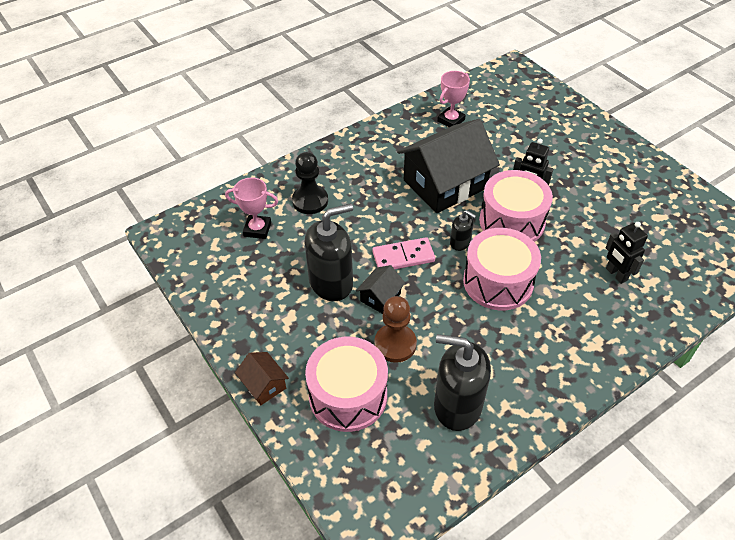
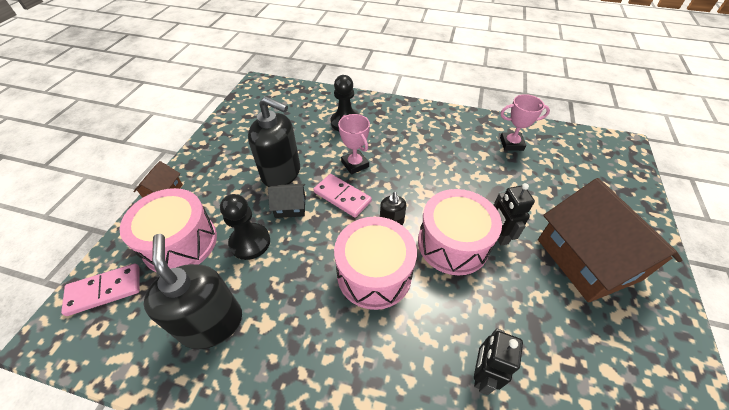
camera: 50 degrees right, 0 degrees up
(257, 229) = (296, 115): pink trophy -> pink trophy (355, 164)
(354, 474) = (104, 290): none -> pink domino
(395, 344) = (250, 242): brown pawn -> black pawn
(445, 184) = (442, 178): black house -> none
(584, 165) = (587, 259): none -> brown house

